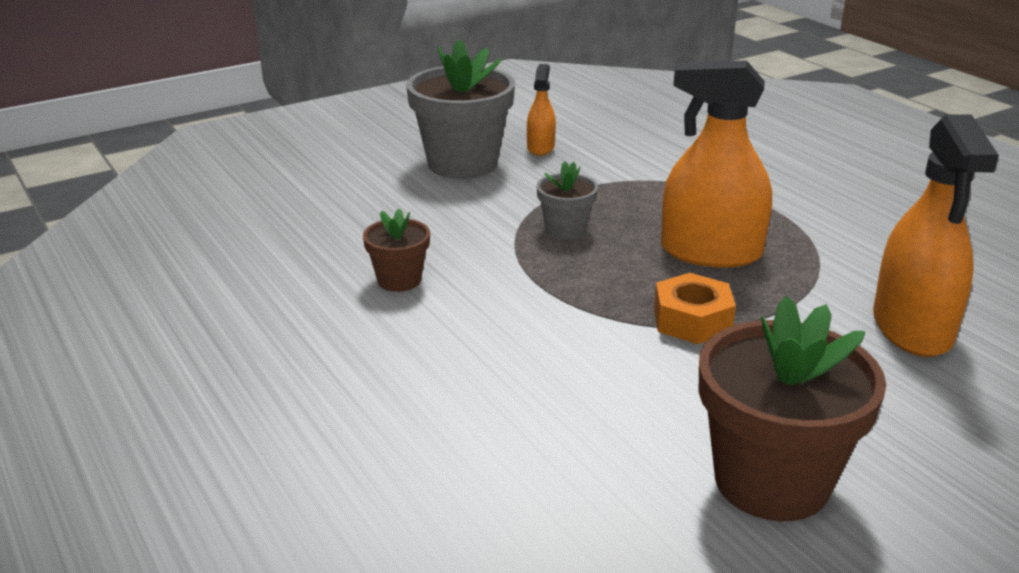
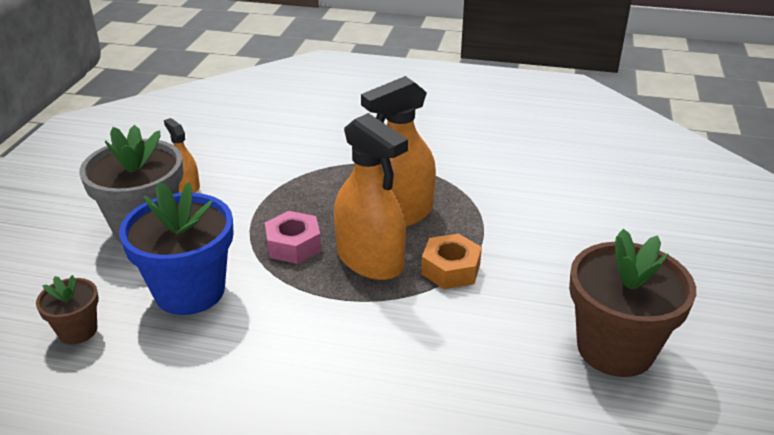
camera: 45 degrees left, 5 degrees up
(399, 280) = (236, 353): brown flower pot -> brown flower pot (78, 330)
(429, 221) = (190, 291): none -> blue flower pot
(565, 230) = (293, 245): grey flower pot -> pink nut
(912, 328) = (551, 209): orange spray bottle -> orange spray bottle (370, 260)

